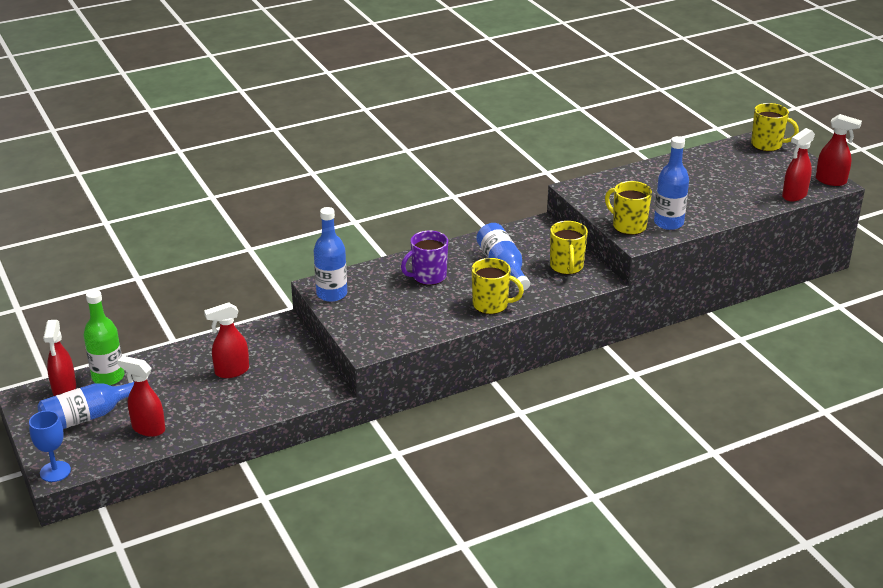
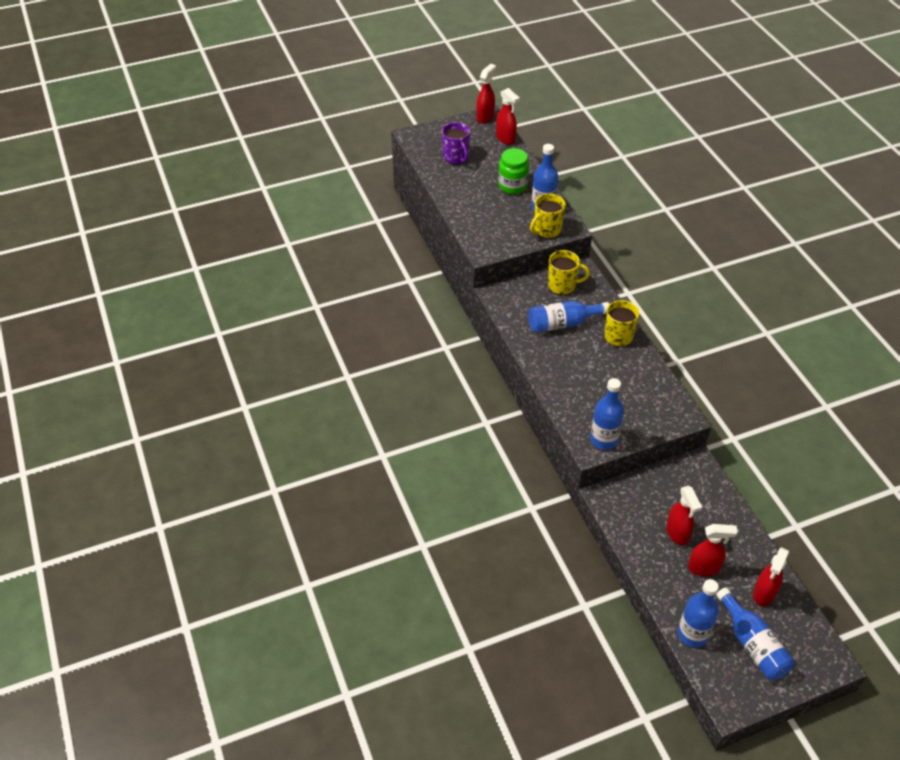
camera: 85 degrees left, 15 degrees up
(55, 471) = (831, 663): blue goblet -> none
(64, 390) = (715, 671): red spray bottle -> red spray bottle (704, 568)
(108, 377) = (692, 634): green bottle -> blue bottle
(428, 276) = (576, 372): purple mug -> purple mug (456, 157)
(702, 202) = (512, 186): none -> green jar
(767, 145) = (423, 137): yellow mug -> none

